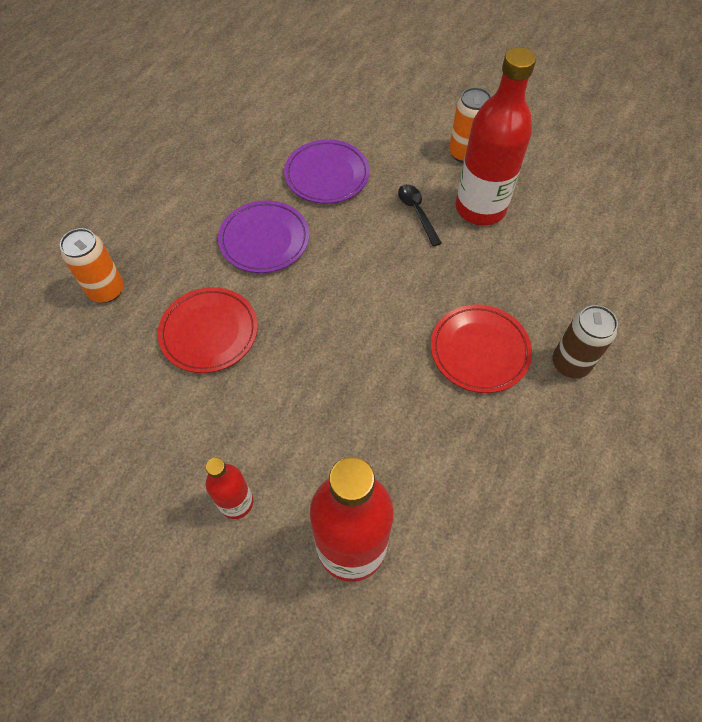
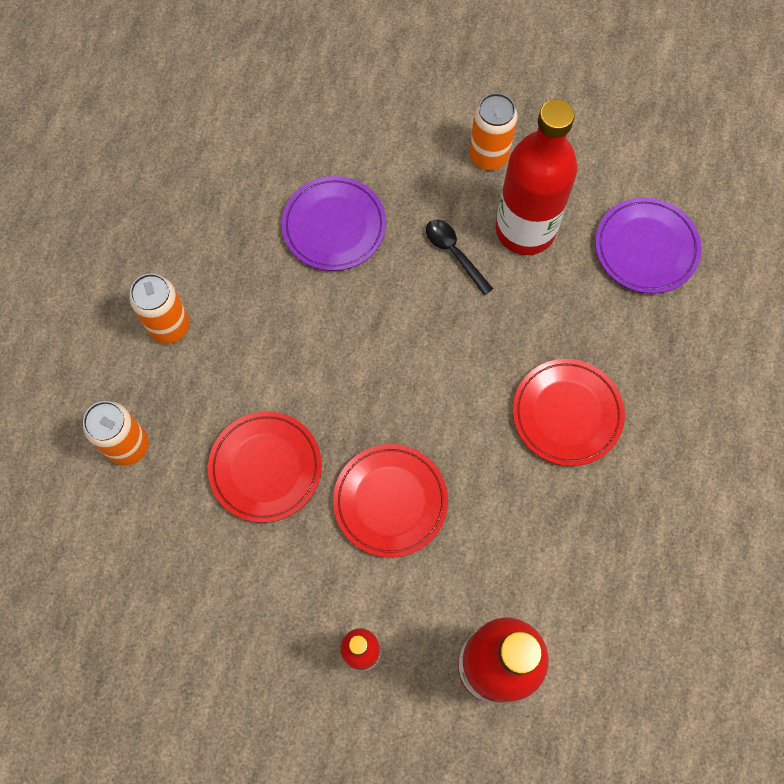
camera: 15 degrees left, 10 degrees up
(174, 215) = (169, 326): none -> orange can
(264, 240) = (288, 333): purple plate -> purple plate (646, 248)
(304, 383) = (390, 501): none -> red plate
(570, 363) = (665, 404): brown can -> none

